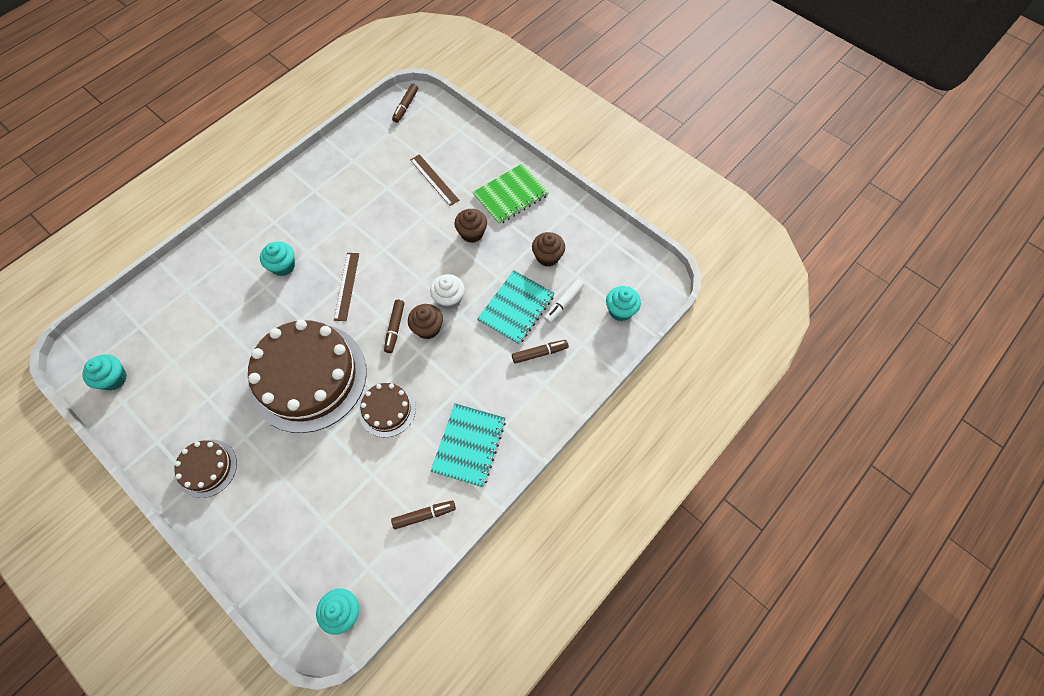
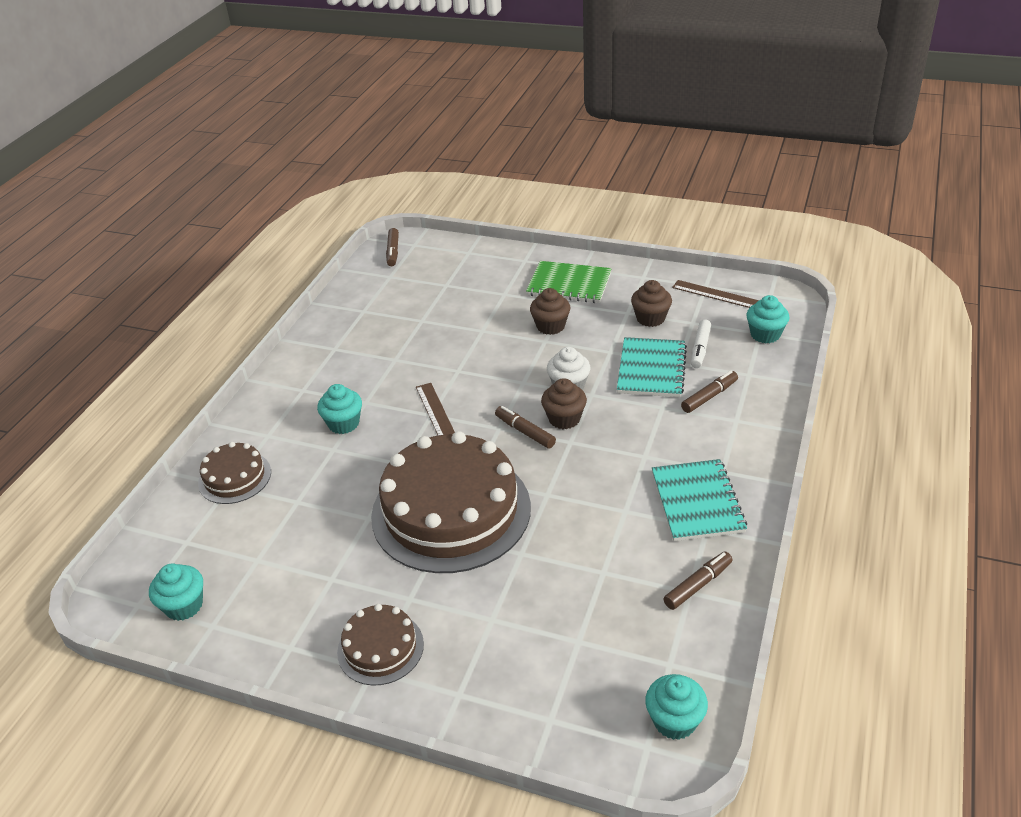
camera: 20 degrees left, 25 degrees down
(387, 410) = (573, 506): brown cake -> brown cake (235, 477)
(395, 328) = (525, 432): brown marker -> brown marker turned 150 degrees clockwise
(434, 179) = (472, 298): brown ruler -> brown ruler (717, 295)
(510, 195) = (569, 284): green notebook -> green notebook turned 75 degrees clockwise

